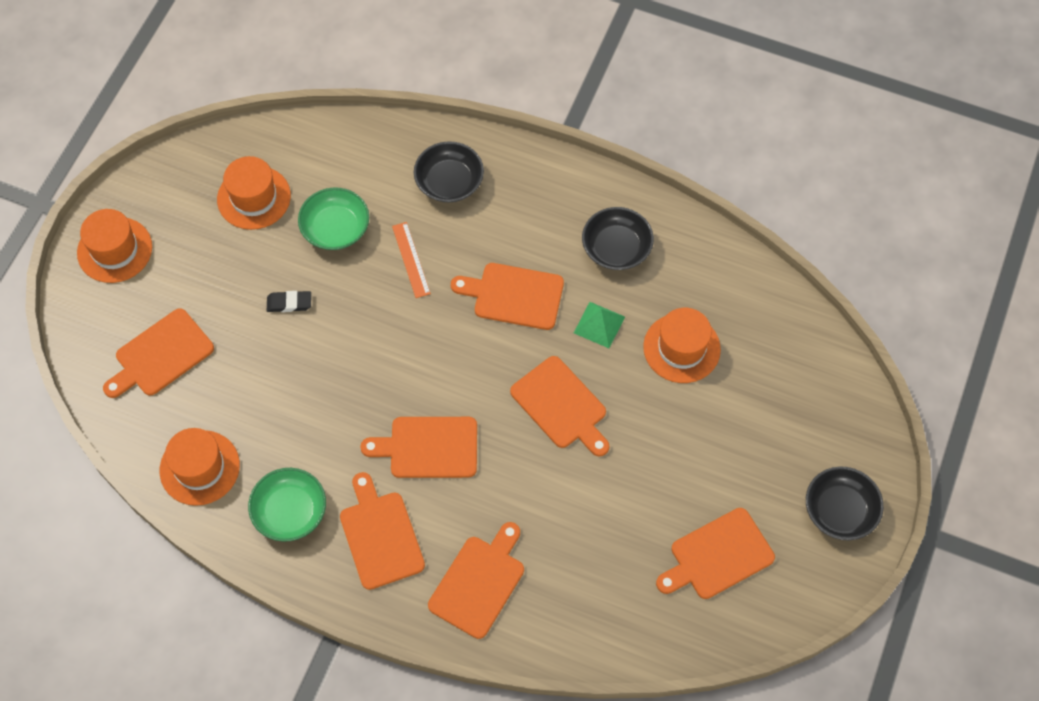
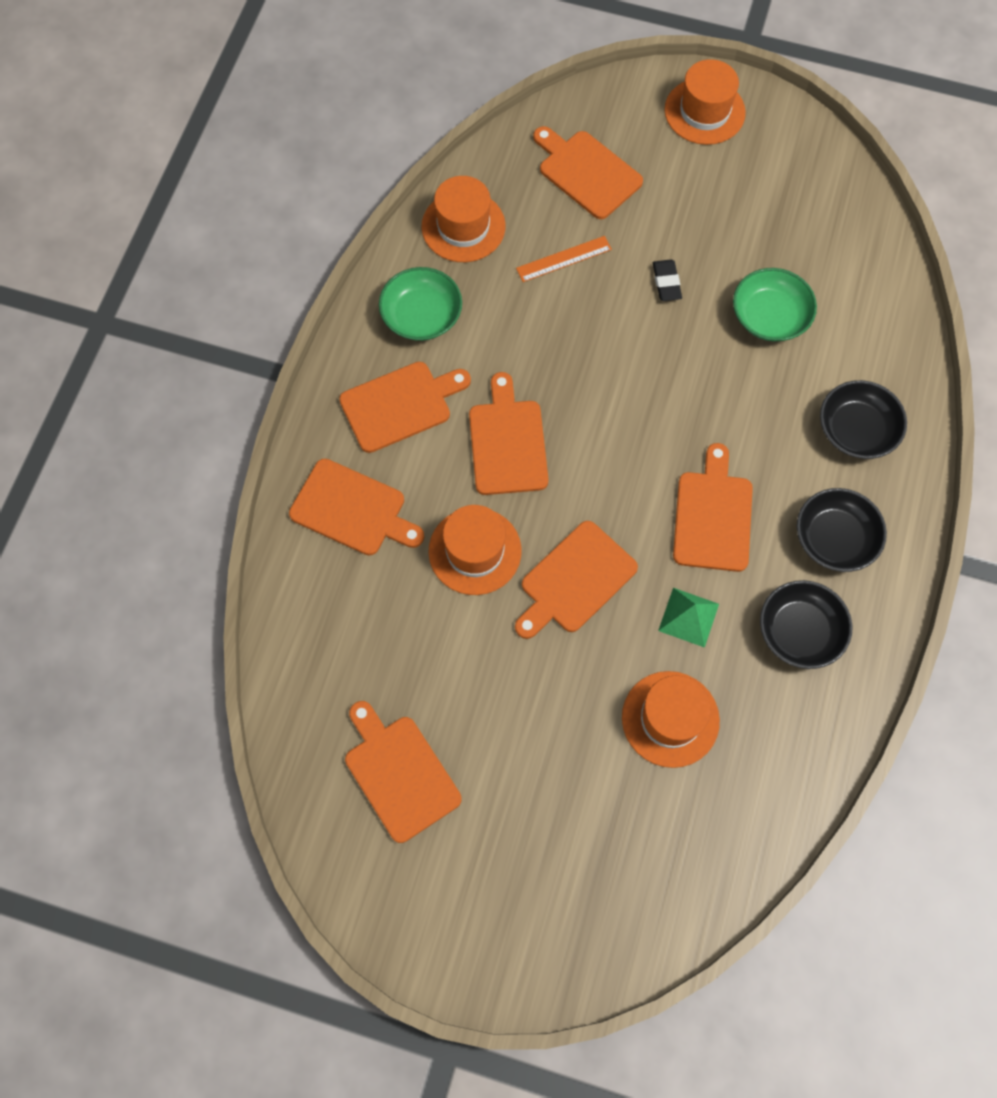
camera: 85 degrees right, 5 degrees up
(254, 197) = (794, 230): orange hat -> orange hat (475, 551)
(411, 259) = (742, 399): orange ruler -> orange ruler (564, 259)
(840, 510) = (469, 927): black bowl -> black bowl (834, 538)

